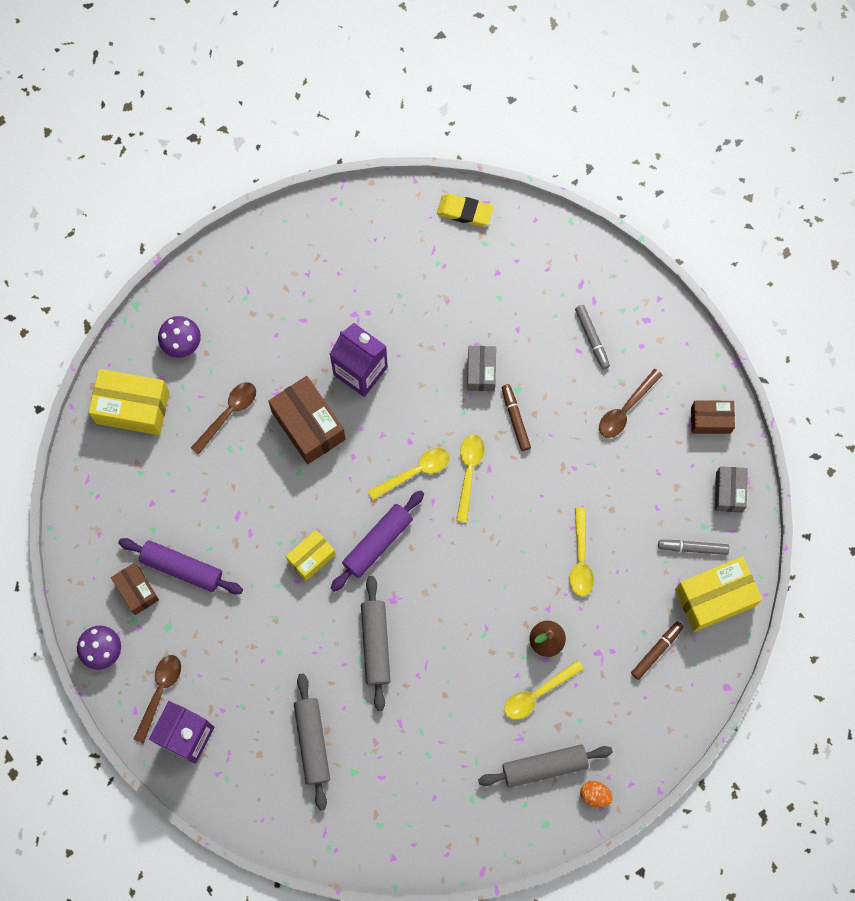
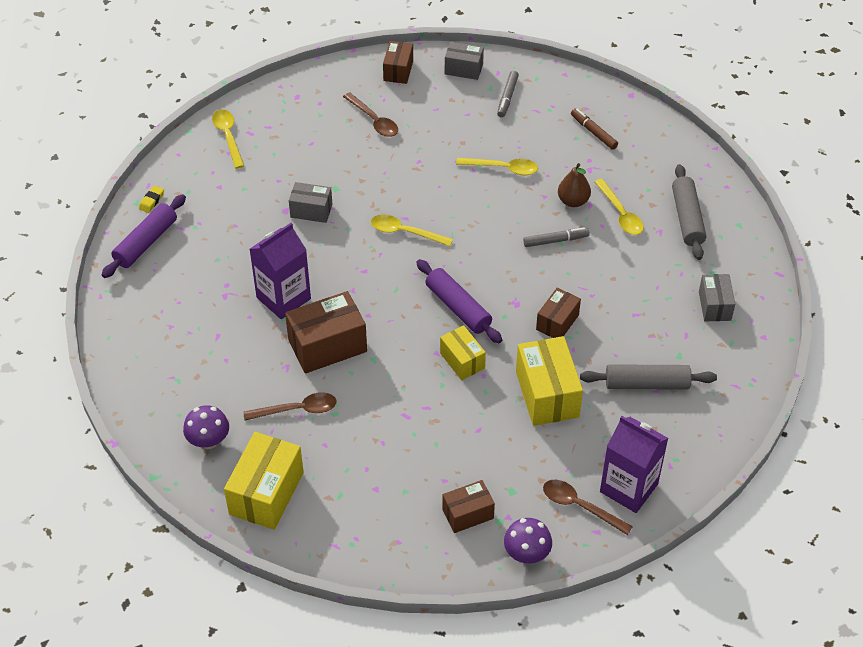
camera: 80 degrees left, 25 degrees down
(182, 568) = (451, 470): purple rolling pin -> purple rolling pin (146, 242)
(228, 414) = (297, 410): brown spoon -> brown spoon turned 120 degrees clockwise
(376, 644) = (557, 322): grey rolling pin -> brown box
(415, 472) = (395, 271): yellow spoon -> yellow spoon (228, 137)
(425, 804) = (714, 306): none -> grey box
(464, 212) = (152, 201): yellow eraser -> yellow eraser, size x0.59
(515, 419) = (363, 193): brown marker -> none
(592, 338) = (303, 133): grey marker -> grey marker (555, 240)
(595, 795) = (715, 189): orange egg -> none
(714, 598) = (553, 91): yellow box -> yellow box (547, 394)

